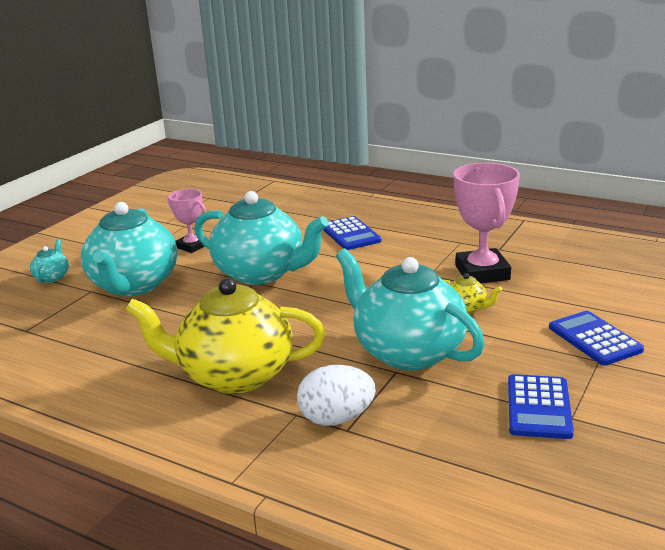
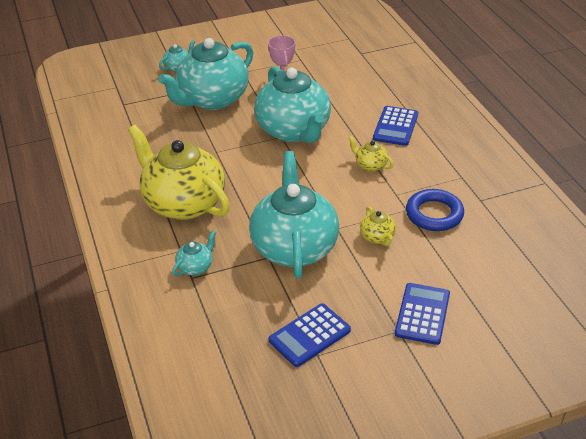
camera: 40 degrees right, 15 degrees up
(336, 418) = (195, 267): white egg -> turquoise teapot
(373, 266) = (370, 165): none -> yellow teapot
(482, 273) = (434, 214): pink trophy -> blue ring

